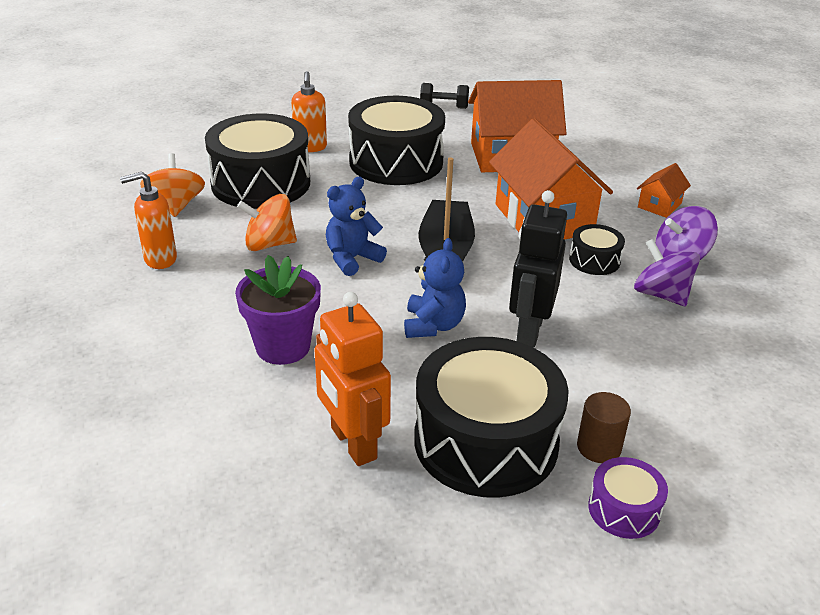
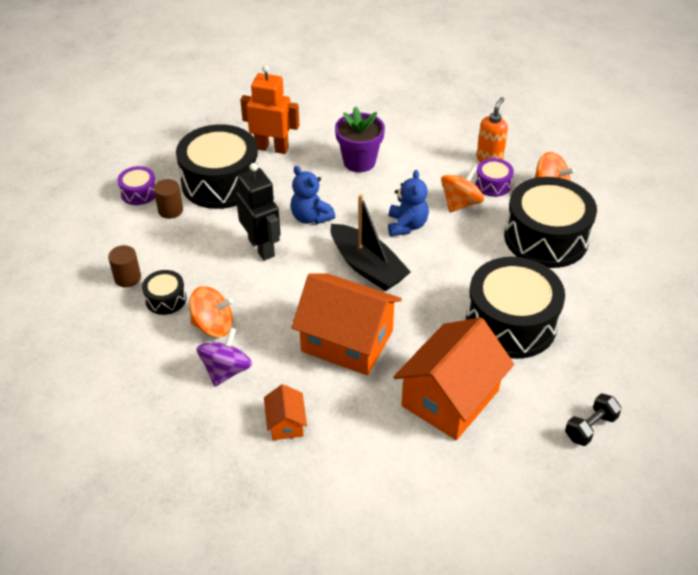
camera: 135 degrees right, 10 degrees up
(209, 239) = (493, 184): none -> purple drum
(310, 147) = (582, 291): orange soap dispenser -> none
(594, 260) = (277, 326): black drum -> black drum (166, 299)
(661, 294) = (213, 325): purple spinning top -> orange spinning top
(729, 395) = (127, 278): none -> brown cylinder

